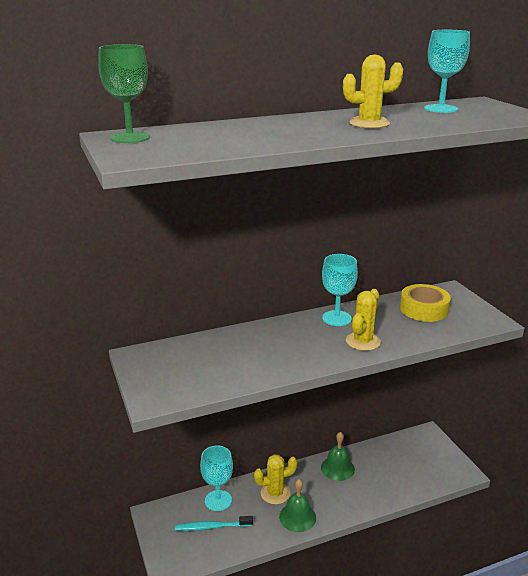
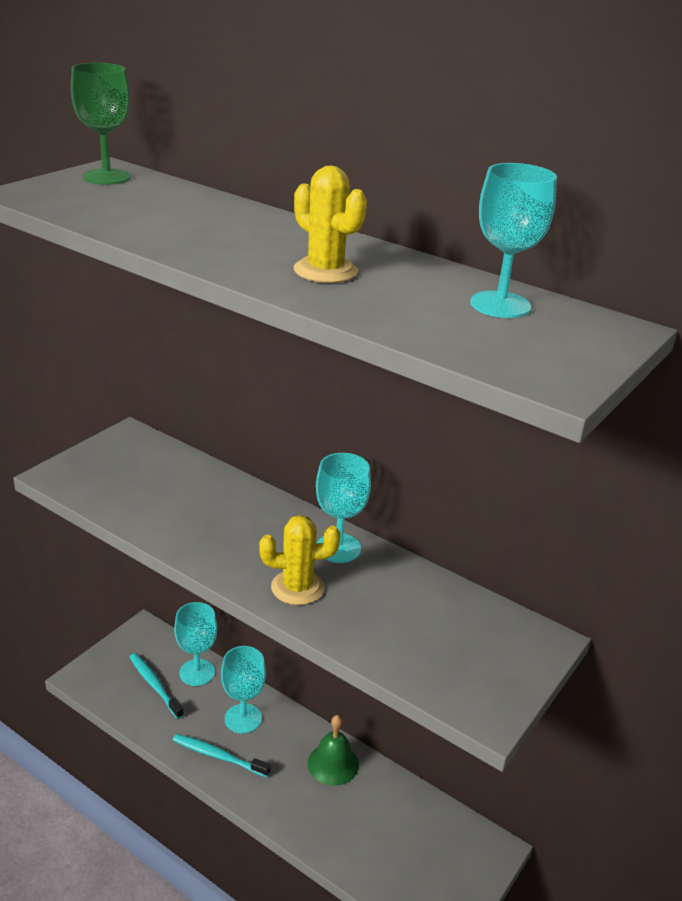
camera: 55 degrees right, 5 degrees up
(275, 493) = (243, 718): yellow cactus -> turquoise goblet
(297, 517) = (218, 756): green bell -> turquoise toothbrush
(423, 309) = (447, 624): yellow tape -> none

